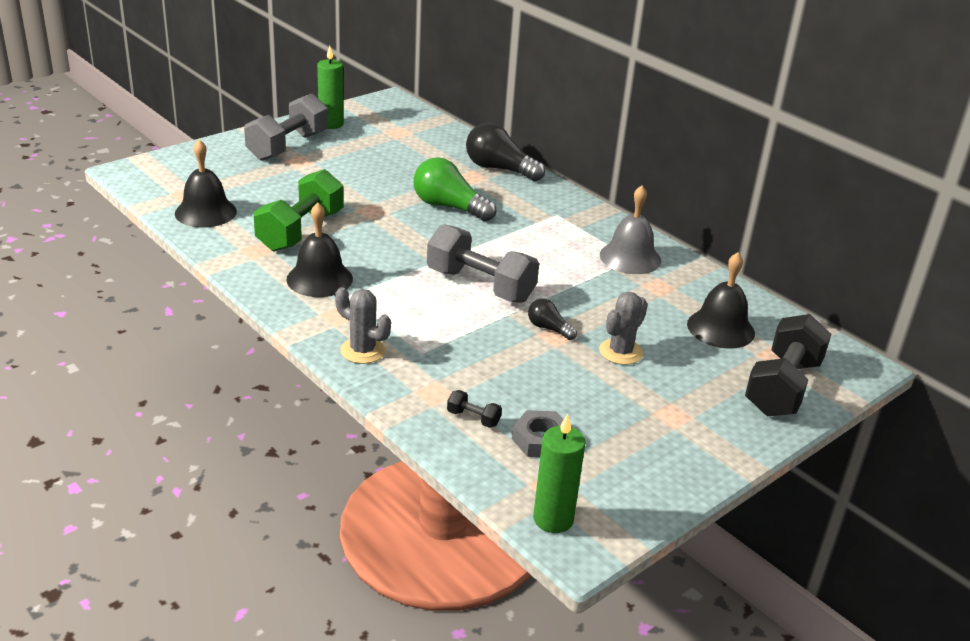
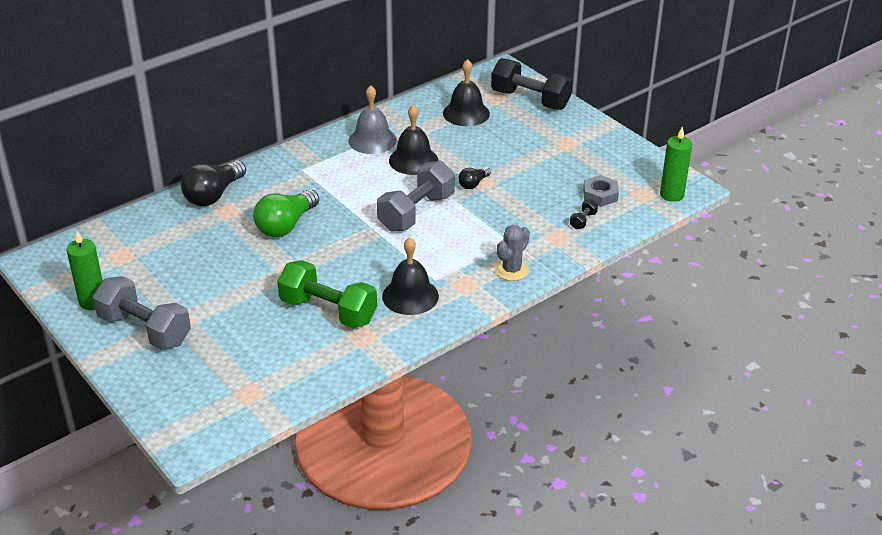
camera: 85 degrees left, 5 degrees up
(205, 212) = (289, 375): black bell -> black bell (413, 160)
(620, 352) = (499, 156): grey cactus -> none

